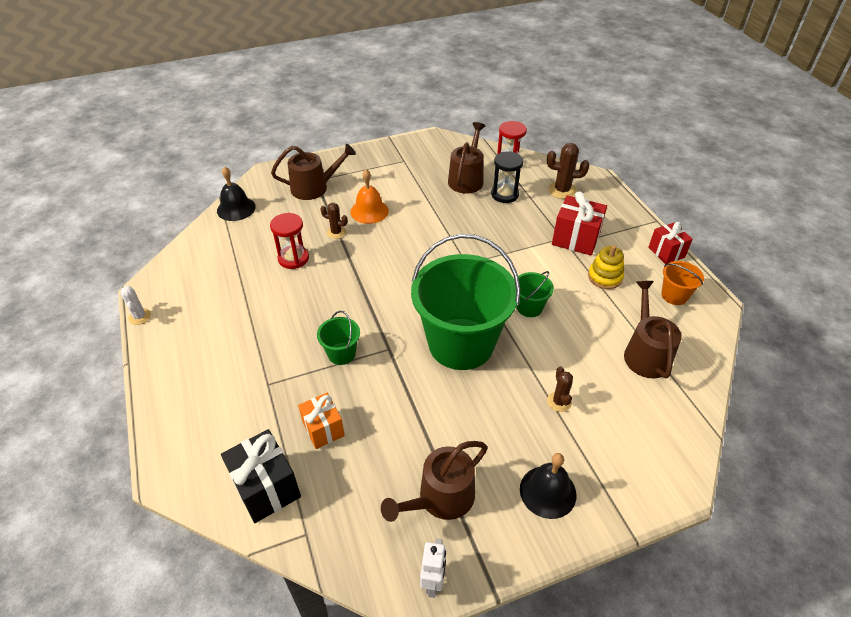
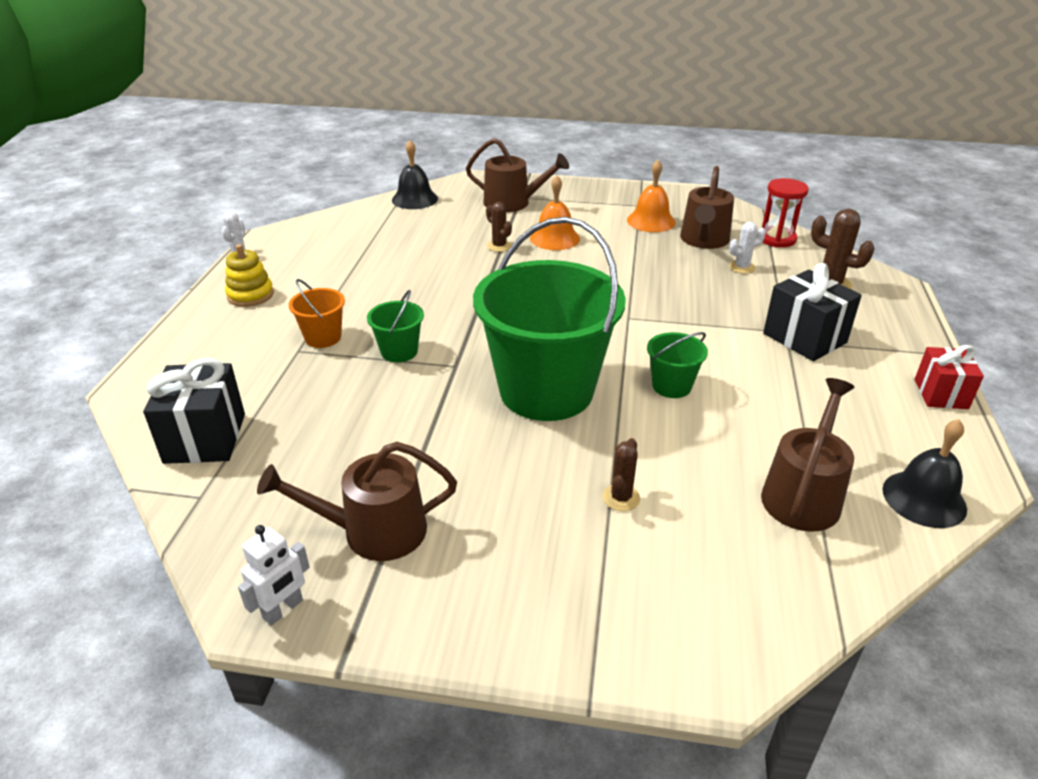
camera: 30 degrees right, 10 degrees down
(293, 258) = (431, 255): red hourglass -> none
(323, 429) = (313, 410): orange gift -> none
(422, 173) = (651, 221): none -> orange bell
(466, 179) = (704, 240): brown watering can -> brown watering can turned 150 degrees clockwise
(504, 194) = (742, 267): black hourglass -> white cactus
(548, 491) = (514, 587): black bell -> black bell (924, 498)
(575, 239) = (804, 338): red gift -> black gift
(605, 277) = (813, 390): yellow stacking toy -> yellow stacking toy (250, 295)
(674, 295) = (911, 446): orange bucket -> orange bucket (323, 337)

